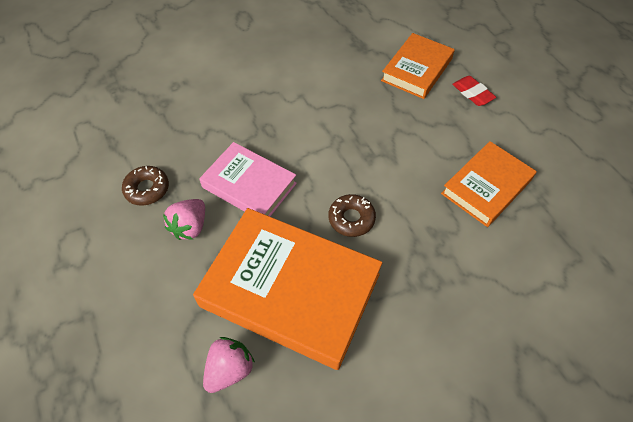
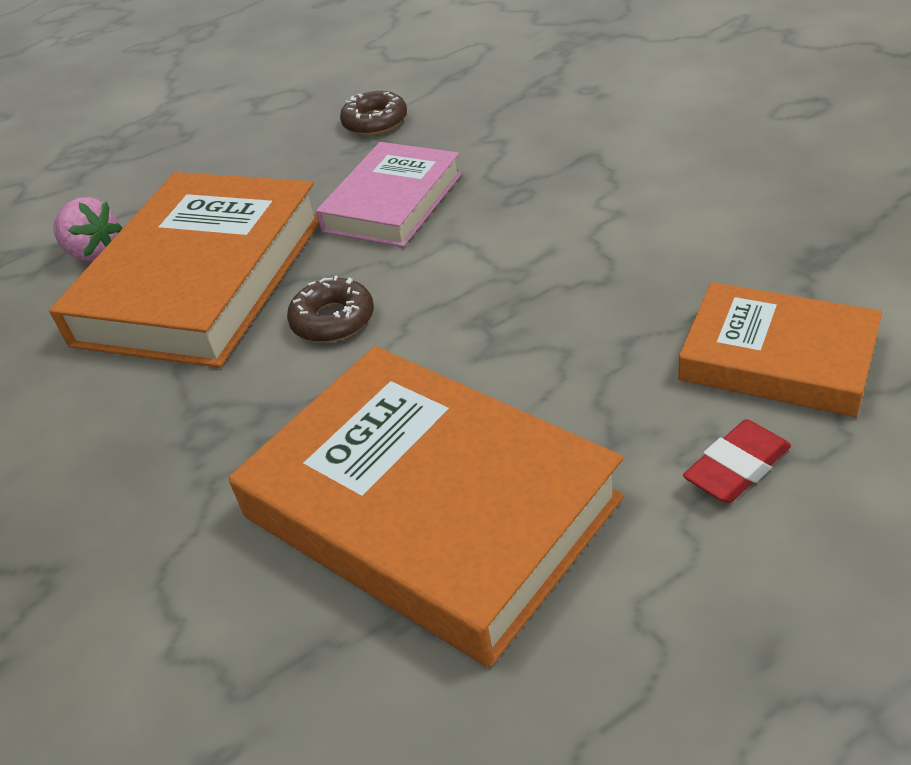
camera: 90 degrees right, 15 degrees down
(190, 227) = (312, 171): pink strawberry -> none
(486, 187) = (429, 508): orange book -> orange book, size x1.70

